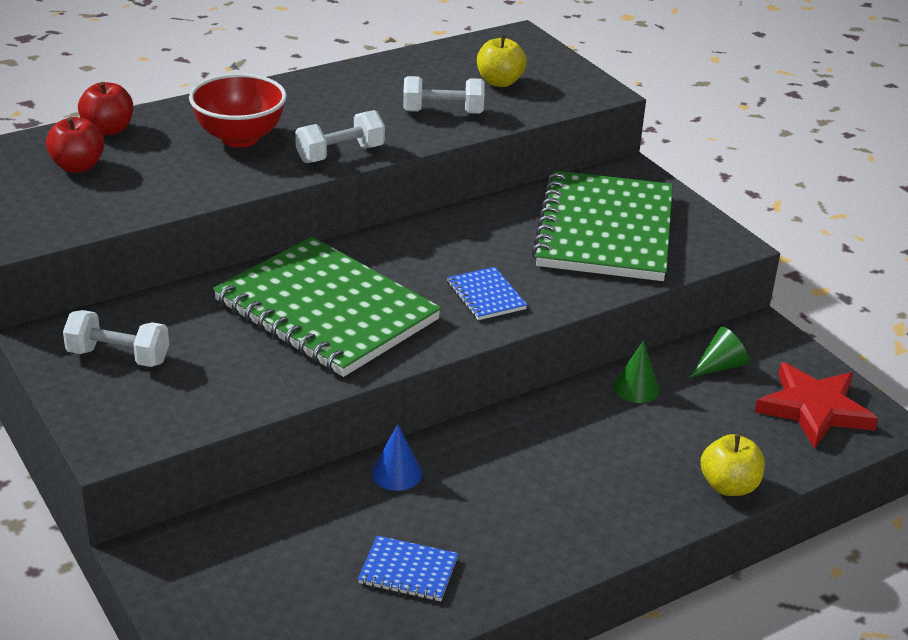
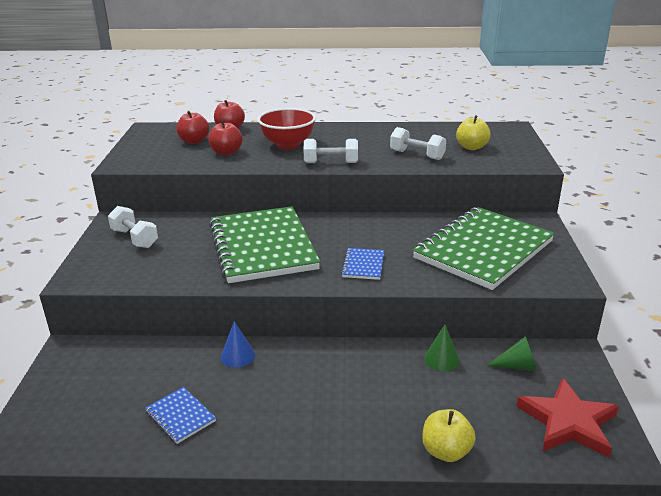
camera: 35 degrees right, 5 degrees down
(160, 174) = (226, 152): none -> red apple

